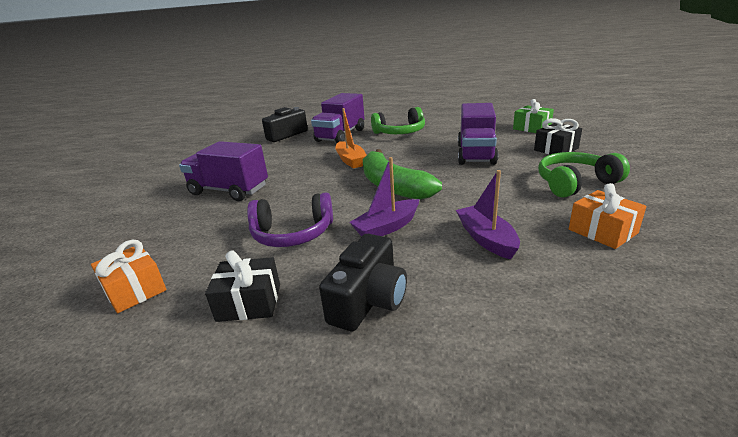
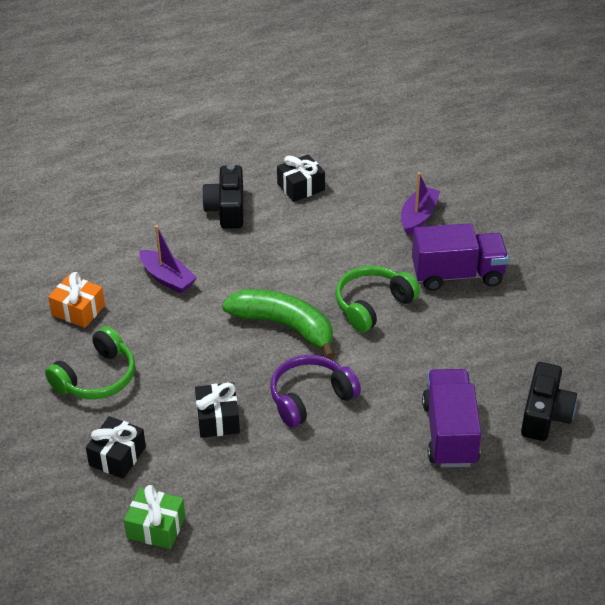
camera: 150 degrees right, 15 degrees up
(135, 290) = (388, 172): orange gift -> none
(292, 233) = (328, 242): purple headphones -> purple headphones (310, 398)
(350, 160) = (372, 365): orange boat -> none
(387, 227) = (253, 269): purple boat -> purple boat (418, 217)
(400, 132) = (360, 465): green headphones -> green headphones (373, 305)
(476, 154) = (218, 419): purple truck -> black gift

